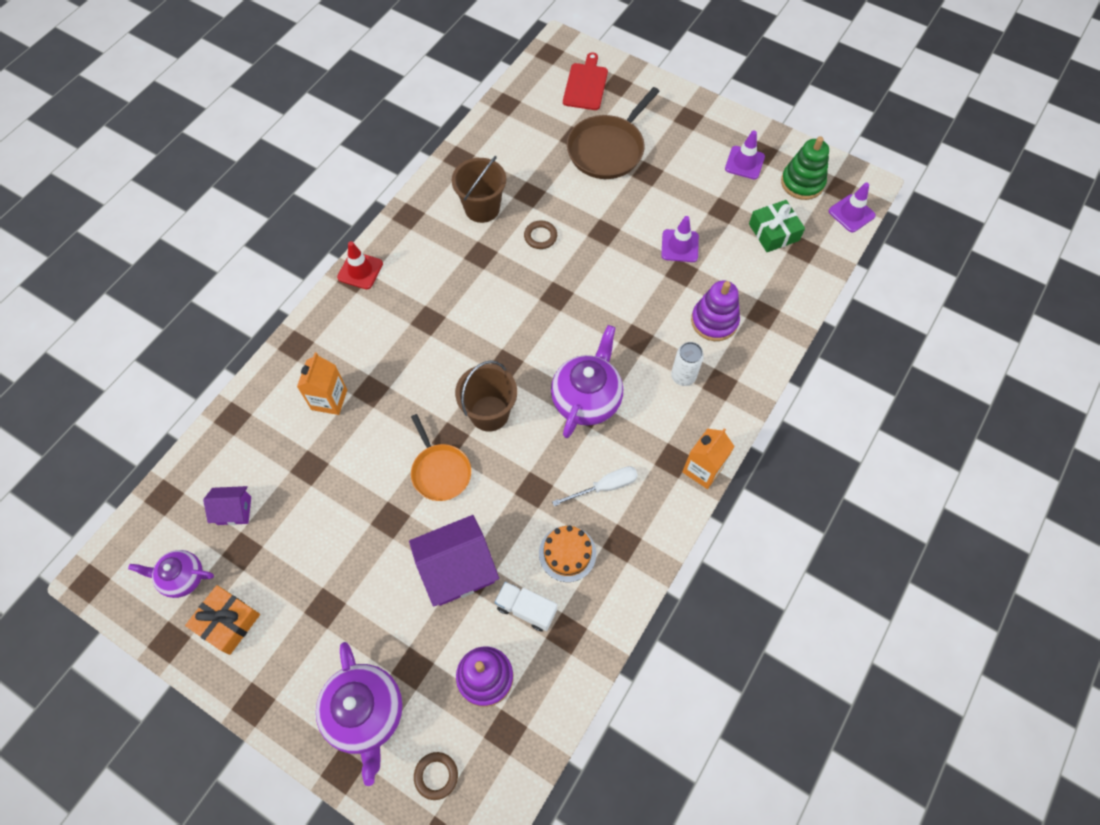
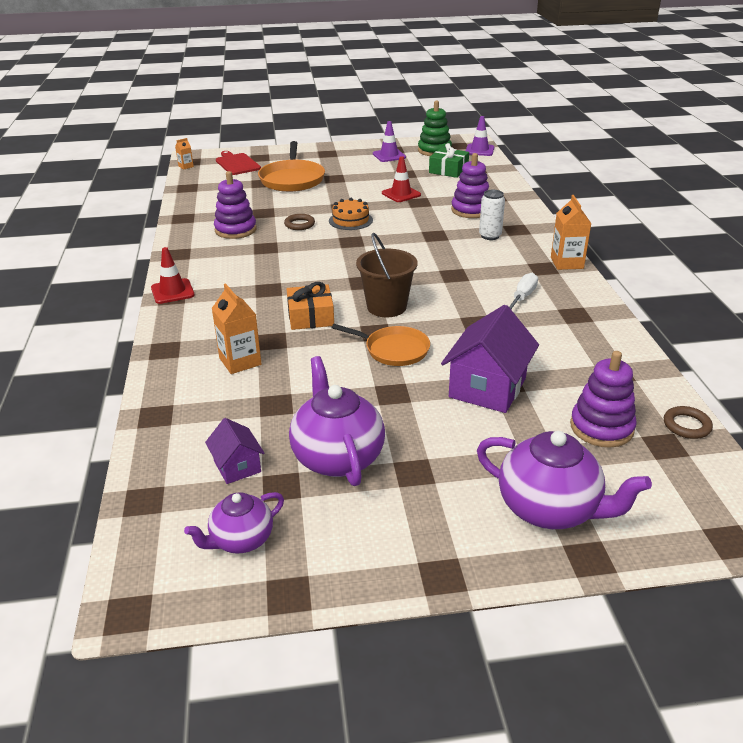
camera: 40 degrees left, 30 degrees down
(227, 622) = (334, 539): orange gift -> orange gift (310, 316)
(234, 510) = (237, 466): purple house -> purple house turned 75 degrees counterclockwise
(436, 776) = (663, 504): brown ring -> brown ring (686, 425)
(482, 208) = (235, 230): brown bucket -> purple stacking toy
(526, 609) = (569, 378): white truck -> none
(537, 61) = (186, 166): none -> orange carton
(567, 553) = (550, 338): orange cake -> orange cake (350, 220)
(587, 399) = (445, 270): purple teapot -> purple teapot (337, 457)
(608, 149) = (292, 179): brown pan -> orange pan
(679, 246) = (401, 194): purple traffic cone -> red traffic cone

